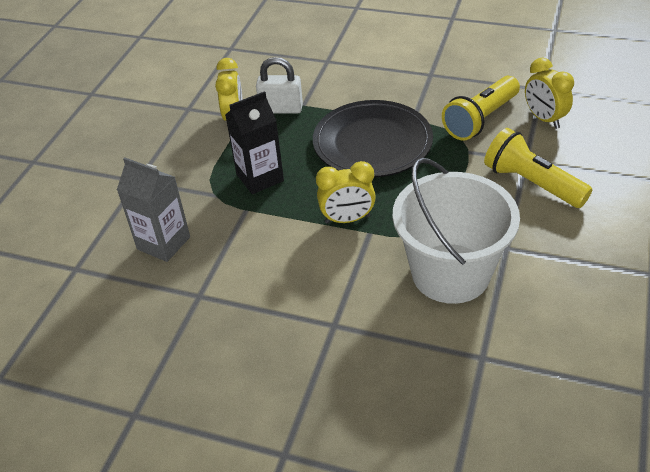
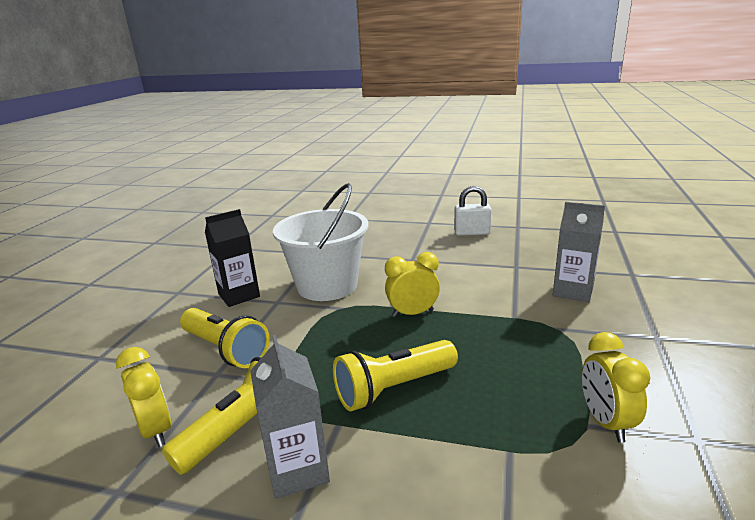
camera: 175 degrees right, 20 degrees down
(260, 178) = (517, 344): black carton -> black carton (239, 295)
(281, 109) = (541, 440): white padlock -> white padlock (472, 233)
(372, 143) = (393, 388): black plate -> yellow flashlight
(434, 97) = (298, 470): none -> grey carton

